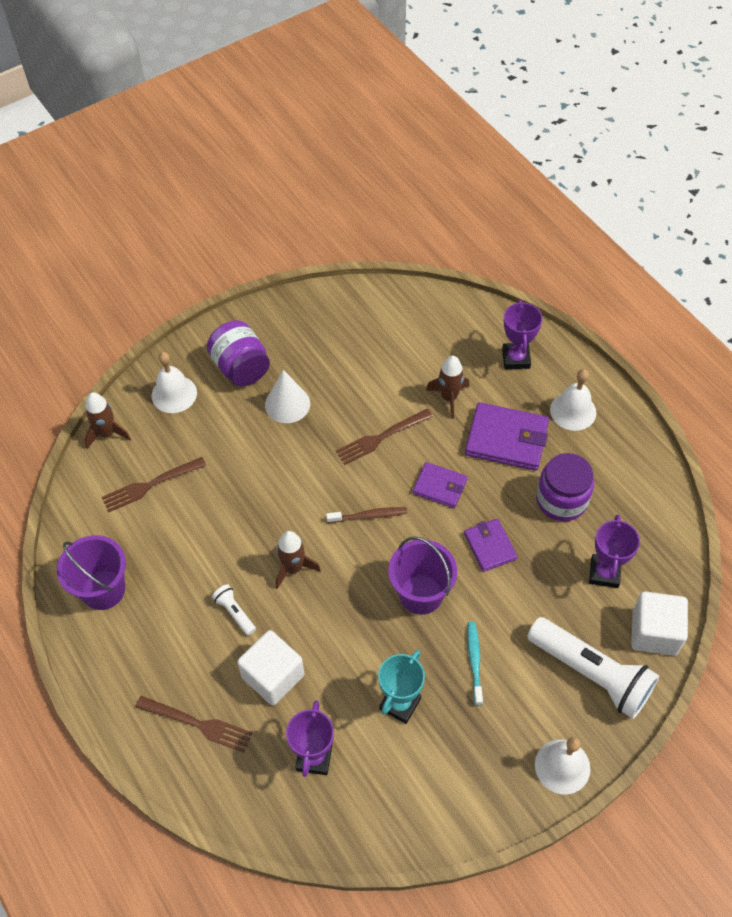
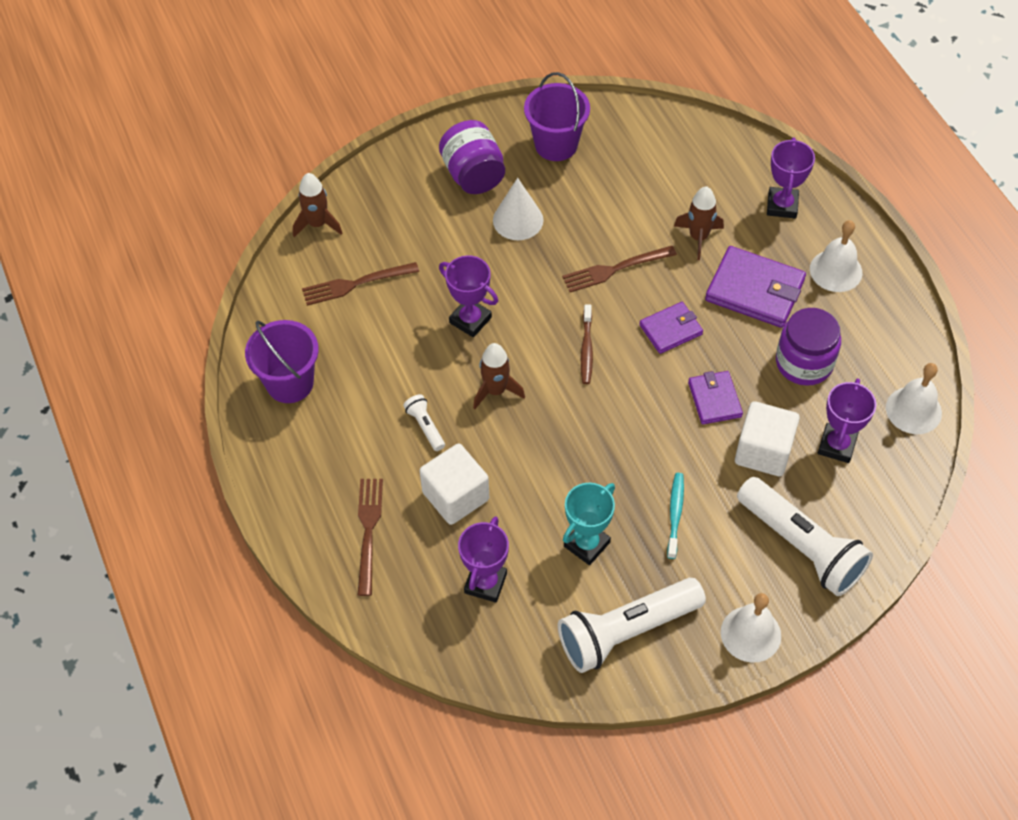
camera: 10 degrees right, 0 degrees up
(174, 394) = (396, 193): white bell -> white bell (913, 410)
(198, 724) = (368, 531): brown fork -> brown fork turned 120 degrees counterclockwise
(260, 504) = (470, 320): none -> purple trophy
(368, 516) = (586, 349): brown toothbrush -> brown toothbrush turned 90 degrees clockwise
(421, 594) = (629, 437): purple bucket -> purple bucket (556, 144)
(440, 486) = (670, 329): purple wallet -> purple wallet turned 60 degrees counterclockwise
(450, 783) = (626, 631): none -> white flashlight
(654, 632) = (880, 515): white cube -> white cube (763, 451)

